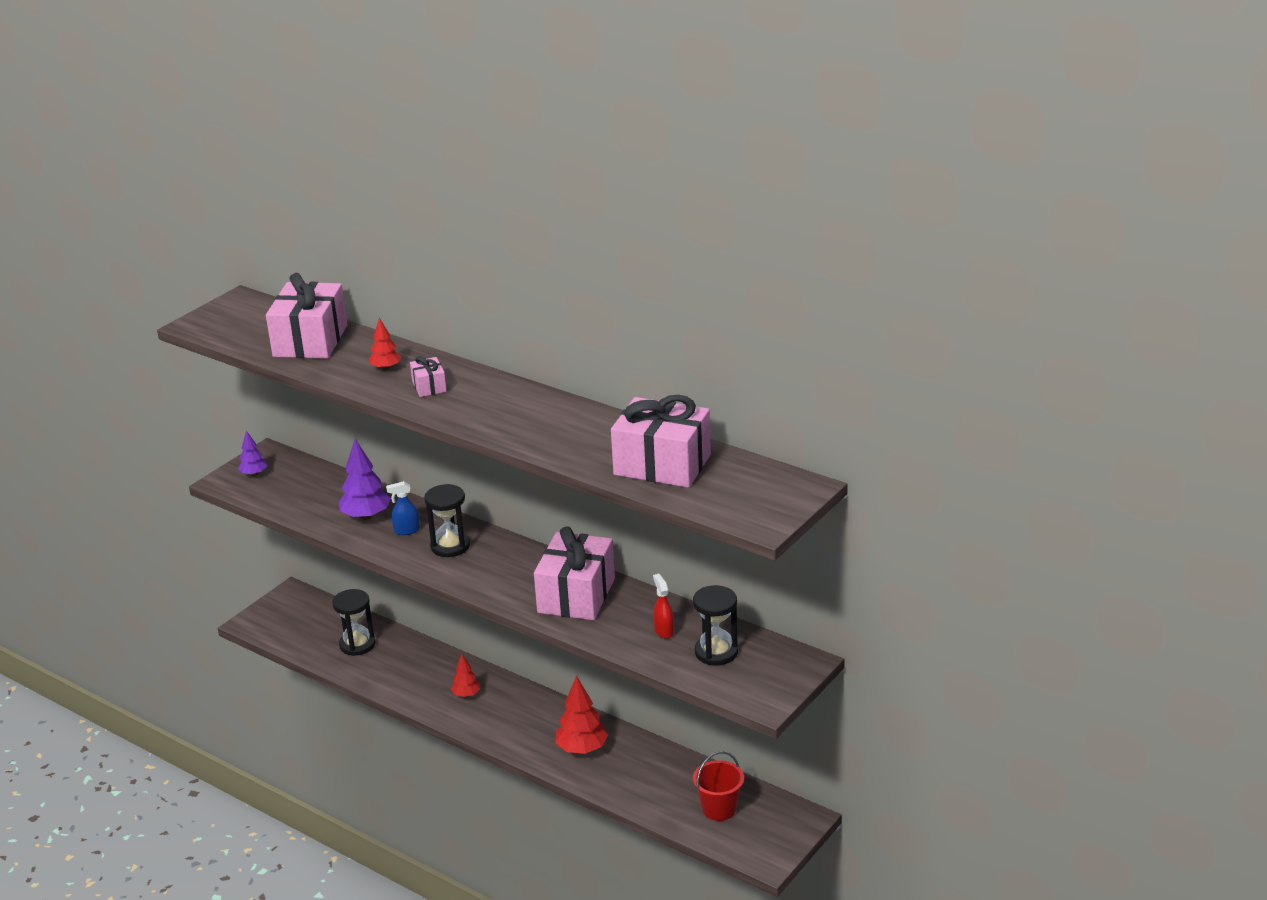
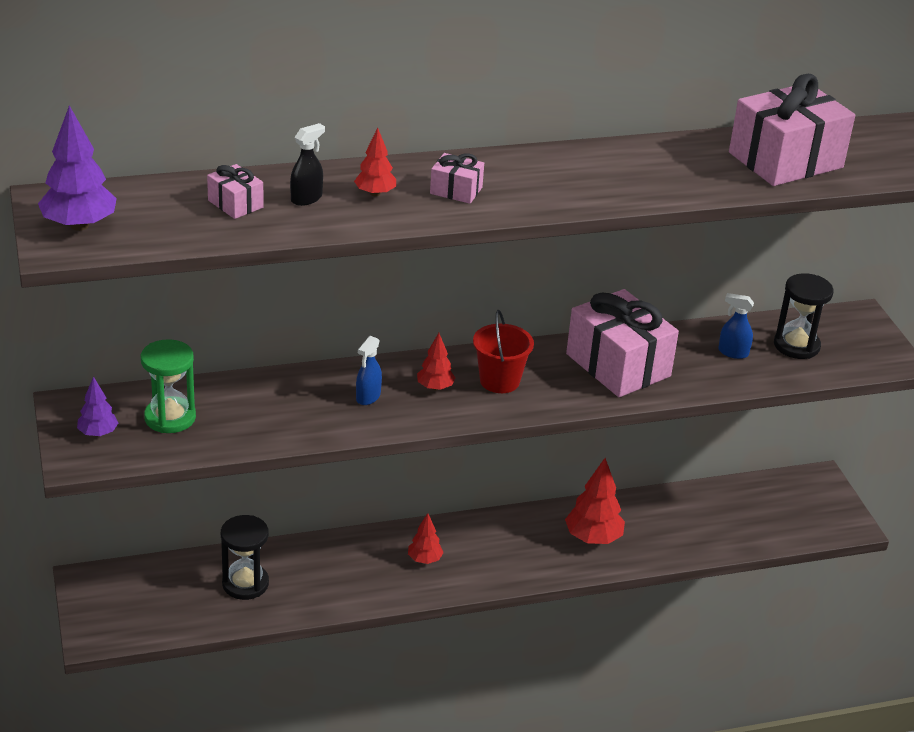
camera: 55 degrees left, 5 degrees up
(297, 485) = (170, 417): none -> green hourglass
(310, 341) = (235, 204): pink gift -> pink gift, size x0.46
(348, 354) = (306, 198): none -> black spray bottle
(366, 516) = (302, 406): purple tree -> purple tree (79, 225)
(450, 546) = (435, 387): black hourglass -> red tree
(664, 631) = (732, 352): red spray bottle -> blue spray bottle
(719, 809) = (761, 513): red bucket -> red bucket (499, 381)

